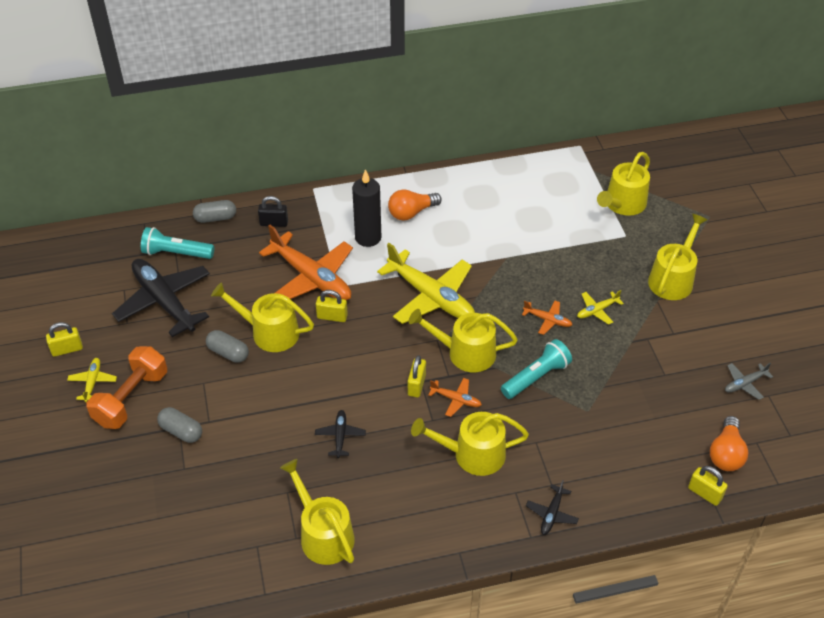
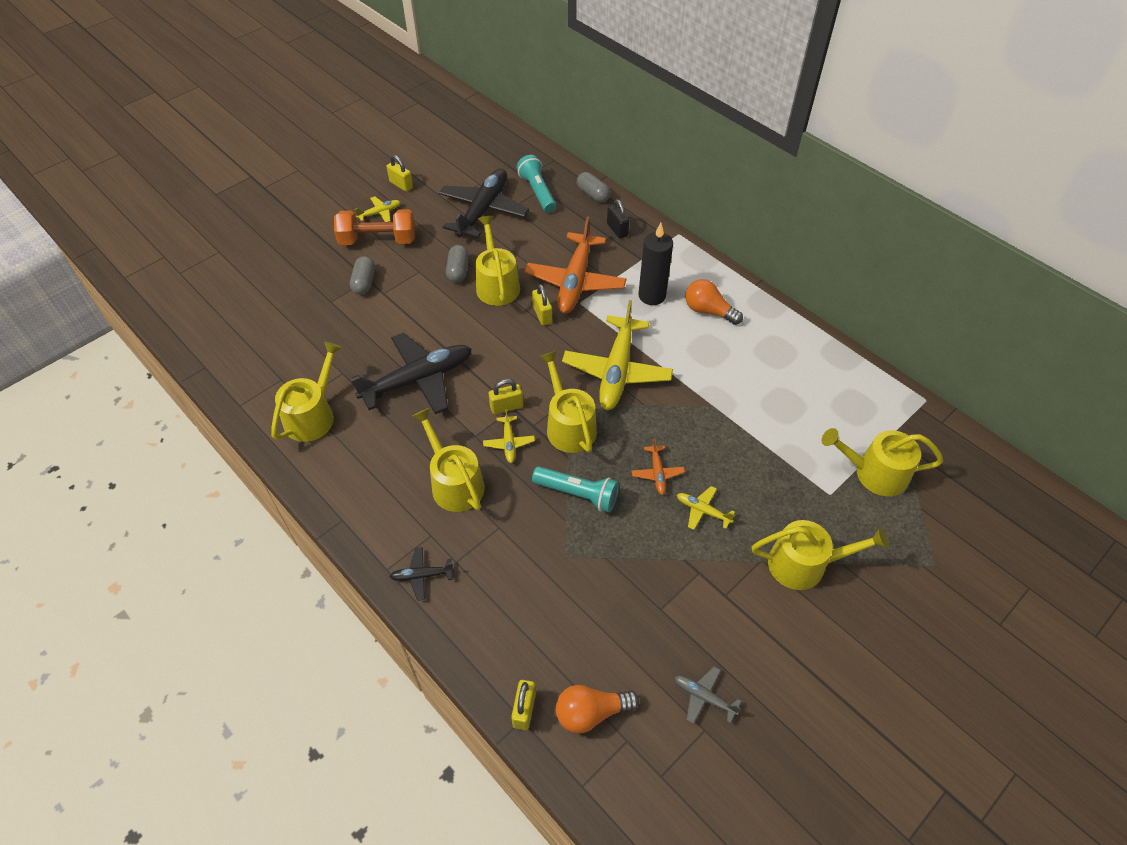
camera: 60 degrees right, 5 degrees up
(340, 436) = (417, 380): black plane -> black plane, size x2.25
(456, 399) = (509, 442): orange plane -> yellow plane

